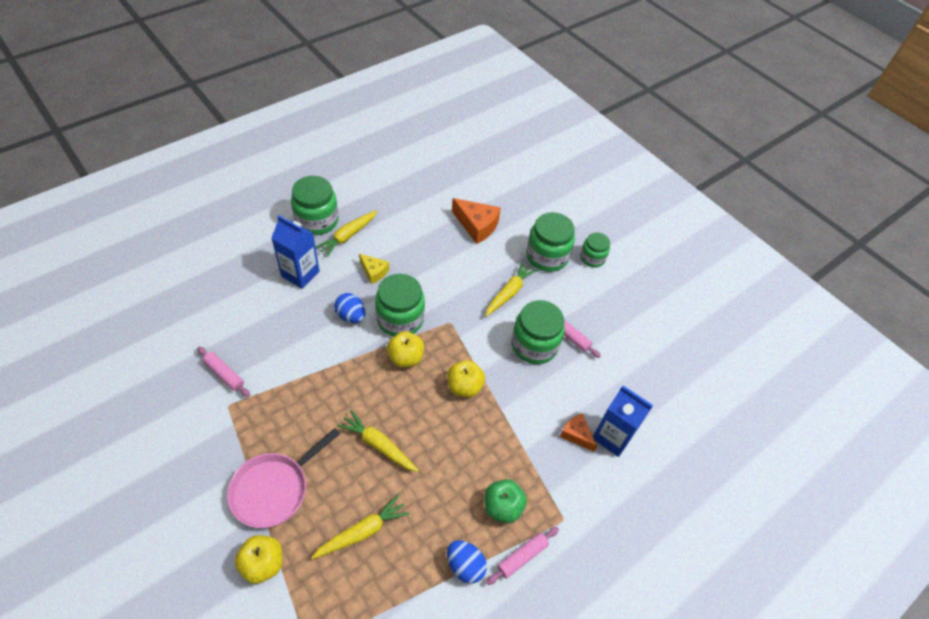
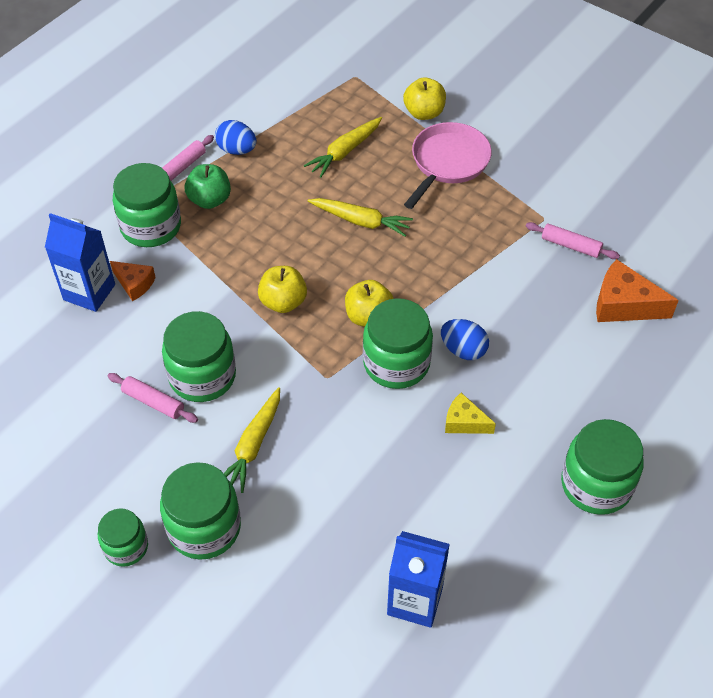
camera: 170 degrees right, 0 degrees up
(300, 274) = (564, 390): blue carton -> blue carton (415, 600)
(348, 236) = (533, 471): yellow carrot -> none
(477, 226) = (336, 555): orange cheese -> orange cheese (624, 305)
(558, 491) = (151, 226): none -> green jar

